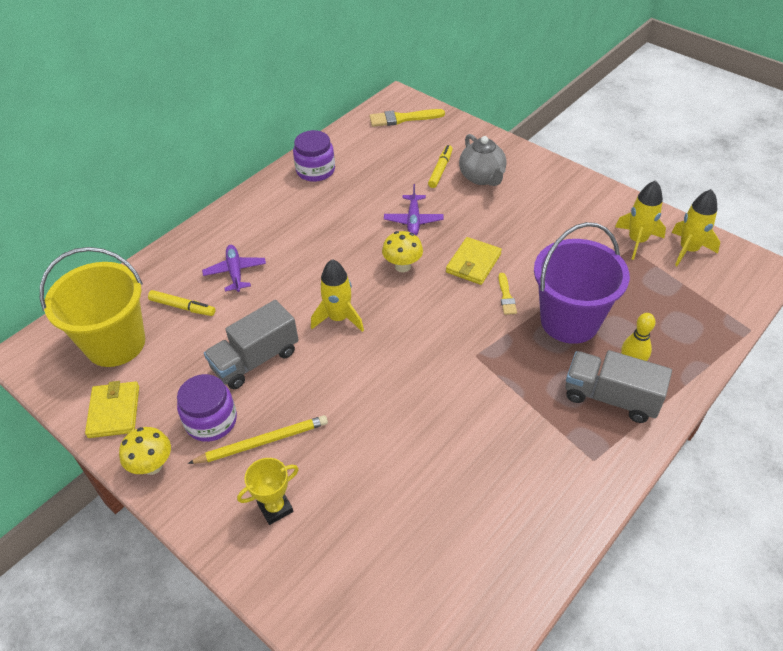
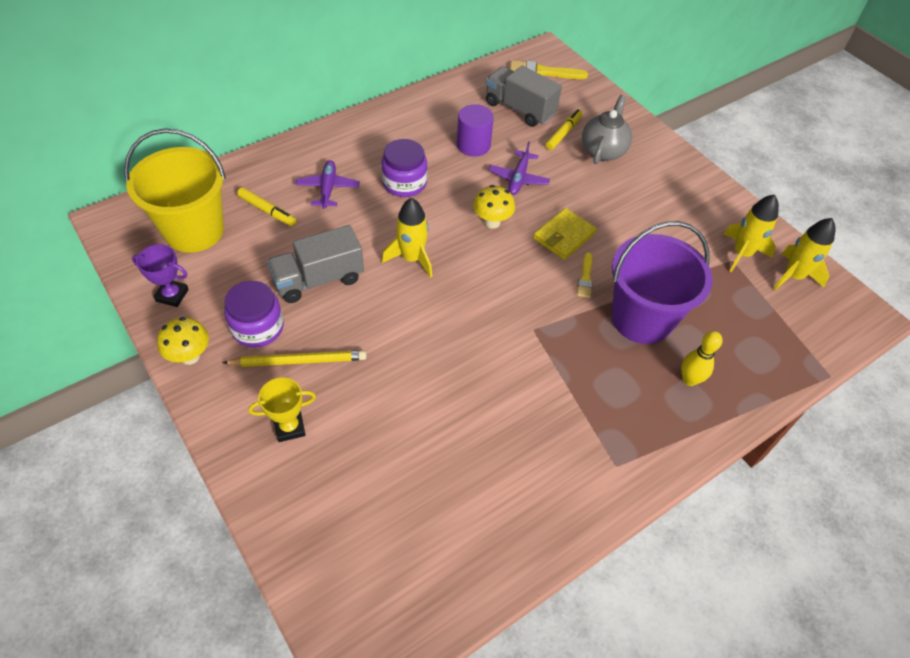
camera: 10 degrees right, 5 degrees up
(114, 411) = (172, 295): yellow wallet -> purple trophy
(315, 170) = (439, 105): purple jar -> purple jar (404, 183)
(361, 200) = (473, 145): none -> purple cylinder
(482, 177) = (603, 150): grey teapot -> grey teapot turned 150 degrees counterclockwise
(610, 397) = (656, 407): grey truck -> grey truck (519, 109)

